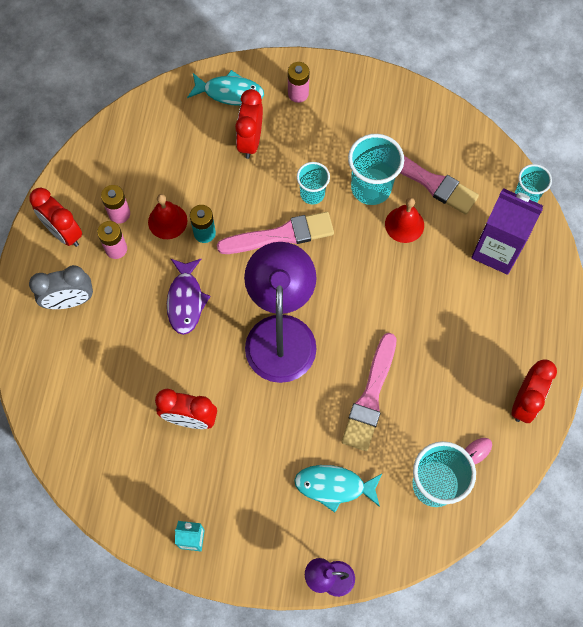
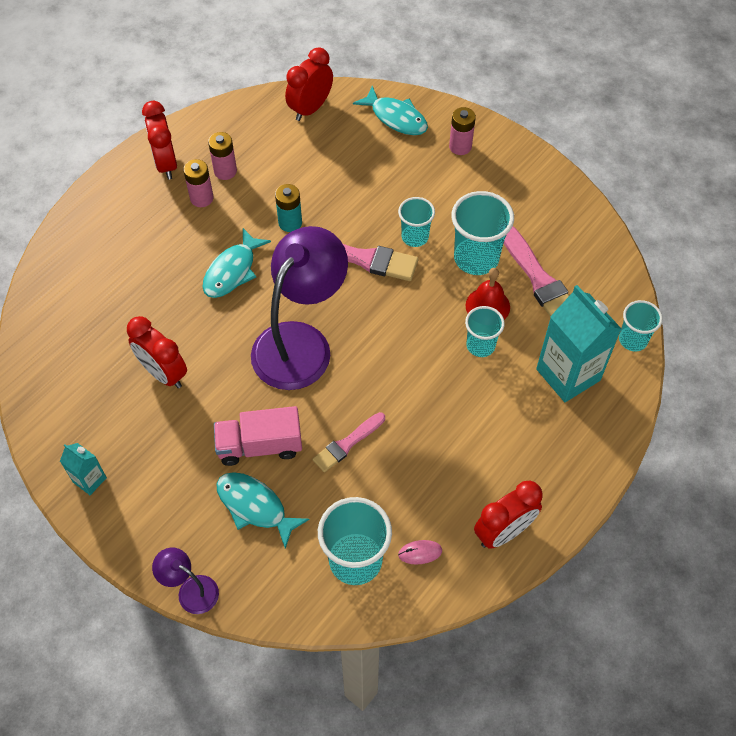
camera: 30 degrees right, 10 degrees down
(70, 301) = (130, 221): grey clock -> none
(167, 221) = (263, 197): red bell -> none
(186, 300) = (232, 271): purple fish -> turquoise fish
(250, 141) = (387, 166): red clock -> red clock (310, 108)
(305, 435) = (260, 445): none -> pink truck
(370, 396) = (347, 443): pink brush -> pink brush, size x0.61
(419, 261) = (480, 345): none -> turquoise cup
(496, 250) = (568, 374): purple carton -> turquoise carton

